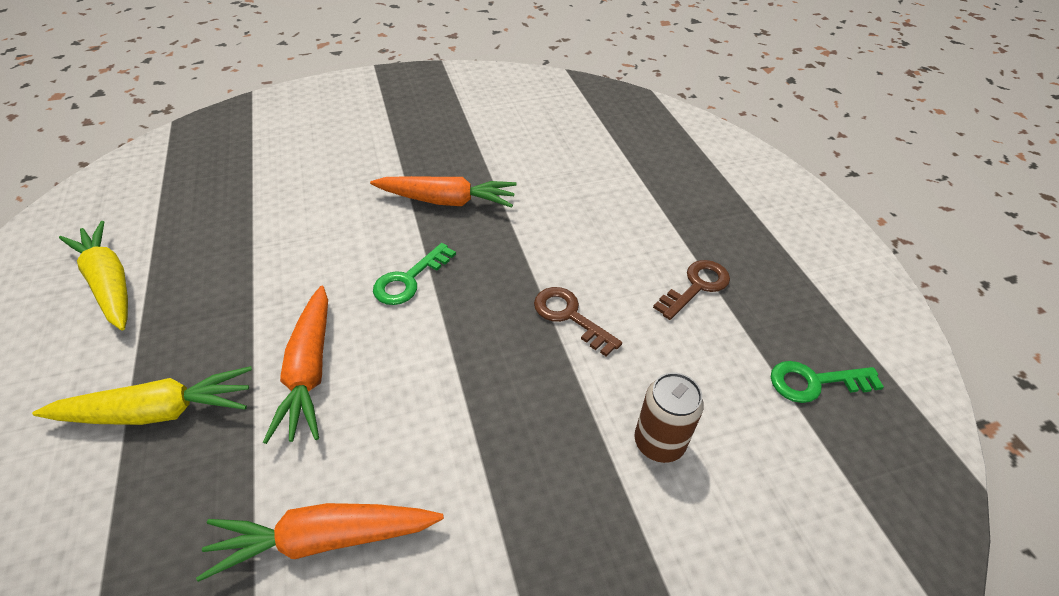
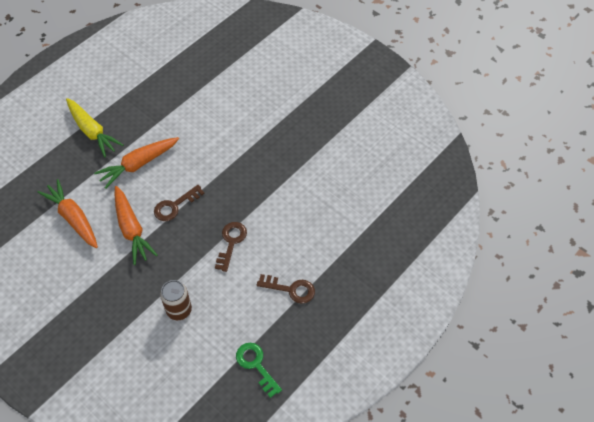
camera: 60 degrees right, 10 degrees up
(110, 283) = (138, 66): yellow carrot -> none
(409, 279) = (211, 166): green key -> none
(442, 357) = (175, 206): none -> brown key
(446, 201) = (277, 148): orange carrot -> orange carrot (131, 229)

